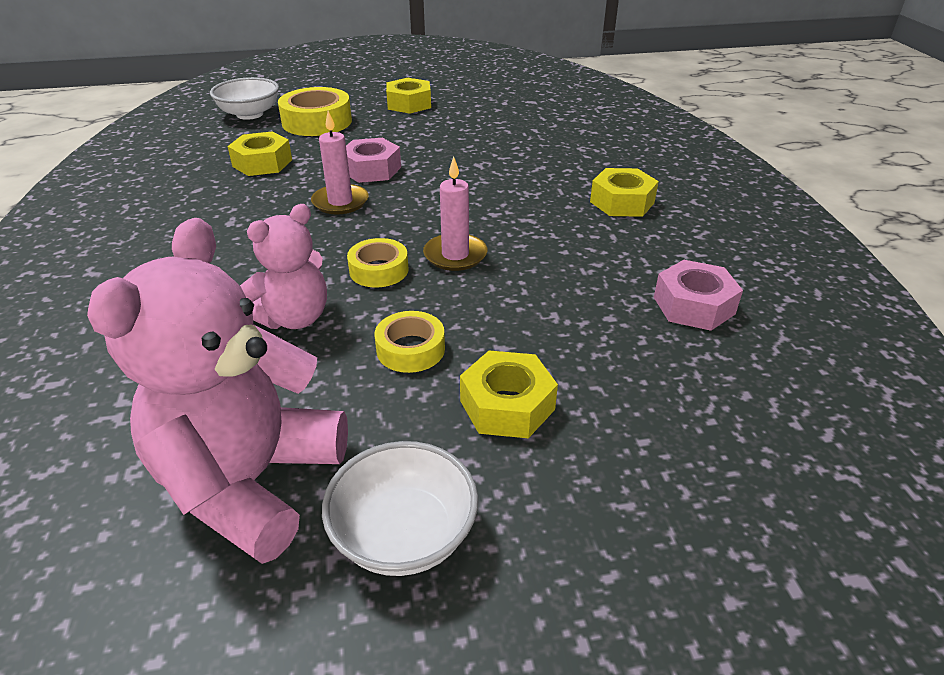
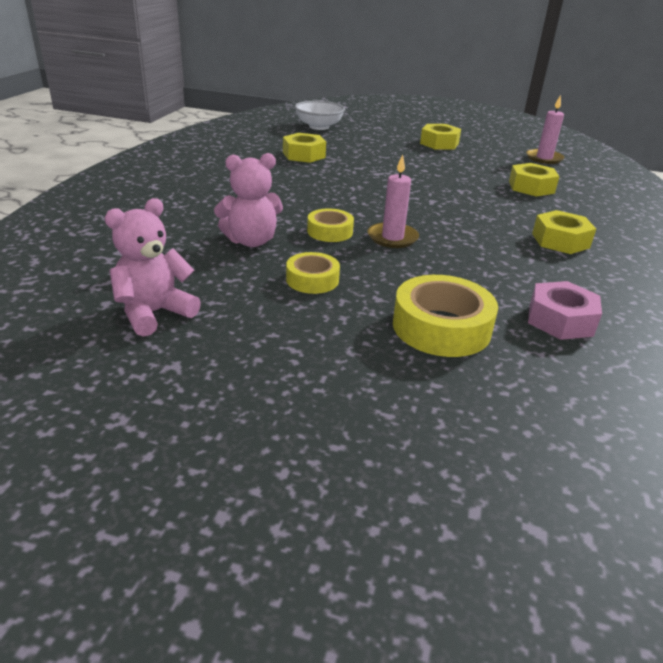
camera: 25 degrees right, 5 degrees down
(251, 482) = (154, 313): pink teddy bear -> pink teddy bear, size x0.60
(317, 122) = (361, 140): yellow tape -> yellow tape (441, 327)
(340, 202) = (337, 188): pink candle -> pink candle (544, 158)
(371, 169) = (376, 175): pink nut -> none
(404, 534) = (220, 371): white bowl -> none
(507, 405) = (351, 330): yellow nut -> yellow nut (531, 187)

